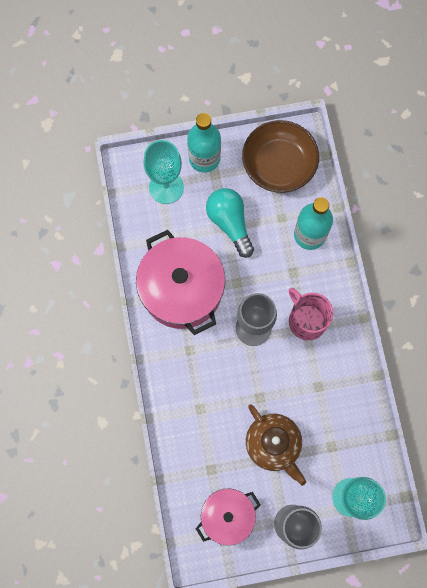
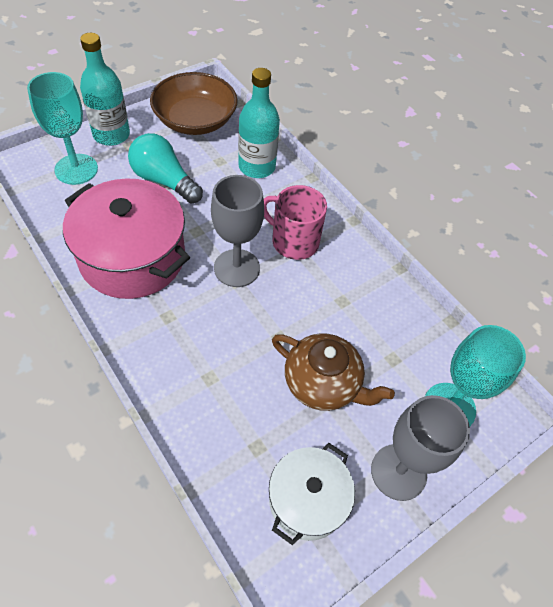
camera: 30 degrees left, 20 degrees down
(227, 515) = (307, 500): pink pot -> white pot

